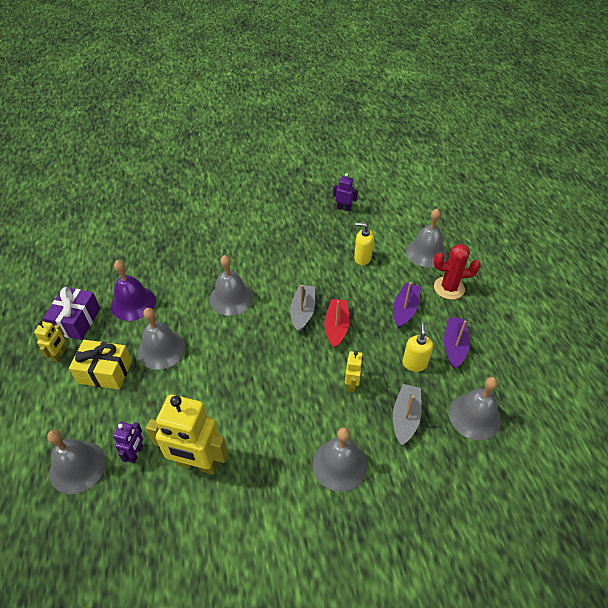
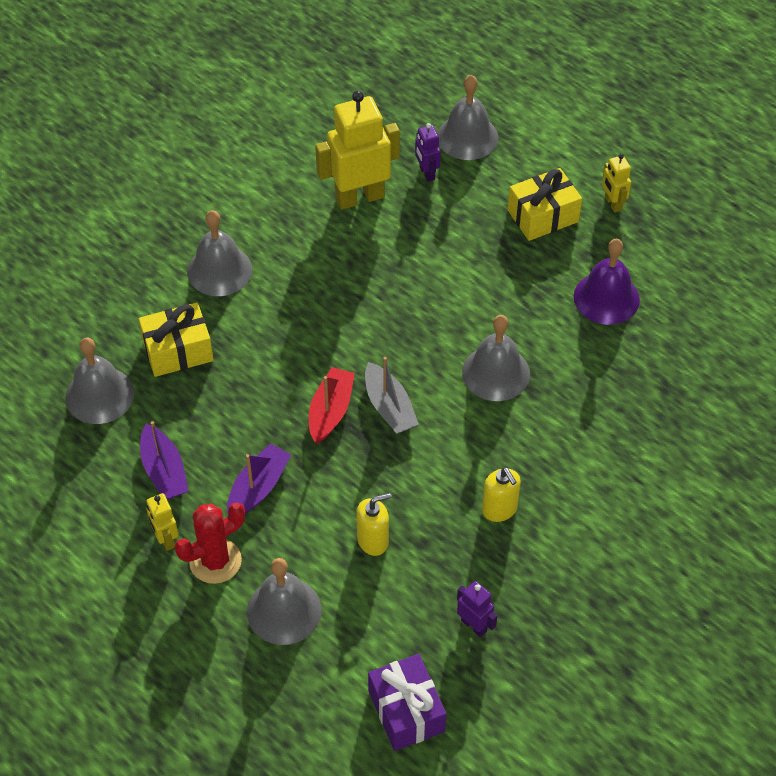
camera: 145 degrees right, 5 degrees up
(76, 321) = (642, 243): purple gift -> purple gift (406, 711)
(161, 349) = (510, 269): grey bell -> none
(336, 327) = (330, 411): red boat -> red boat turned 135 degrees counterclockwise
(344, 208) = (474, 625): purple robot -> purple robot turned 120 degrees counterclockwise
(352, 384) = (262, 354): yellow robot -> yellow robot (165, 539)
(405, 309) = (258, 488): purple boat -> purple boat turned 135 degrees counterclockwise
(405, 418) = (178, 351): grey boat -> yellow gift
(414, 363) = (202, 419): yellow soap dispenser -> yellow soap dispenser (499, 509)

